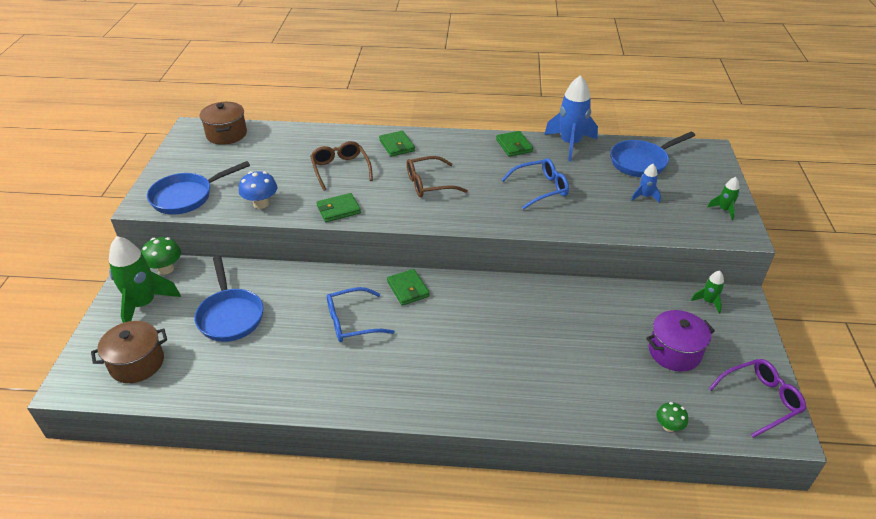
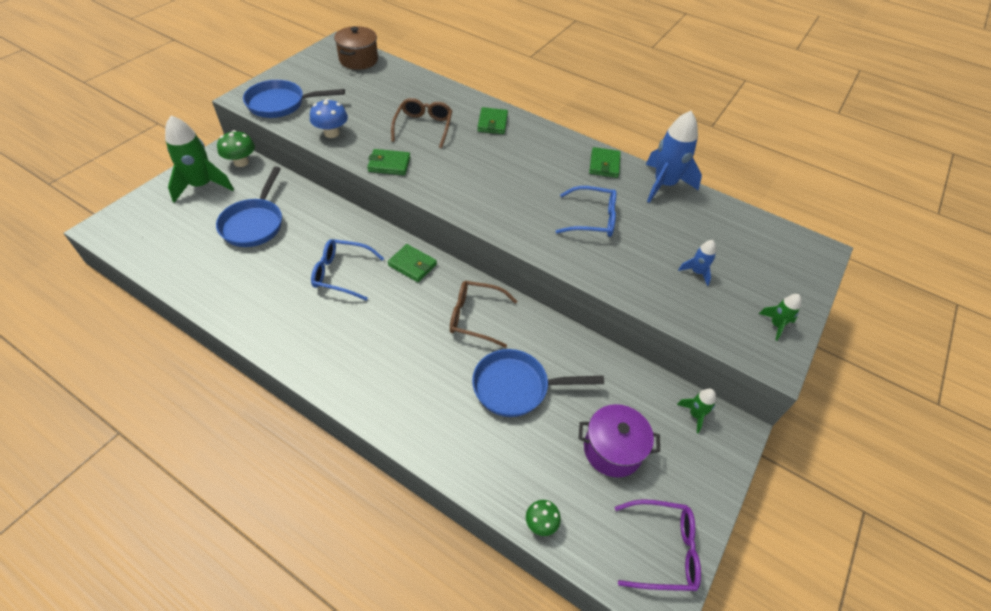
camera: 25 degrees right, 10 degrees up
(137, 363) = (158, 232): brown pot -> none
(408, 289) = (412, 265): green wallet -> green wallet turned 60 degrees counterclockwise
(428, 184) = (489, 171): brown glasses -> brown glasses (474, 317)
(642, 162) = (726, 234): blue pan -> blue pan (516, 387)

